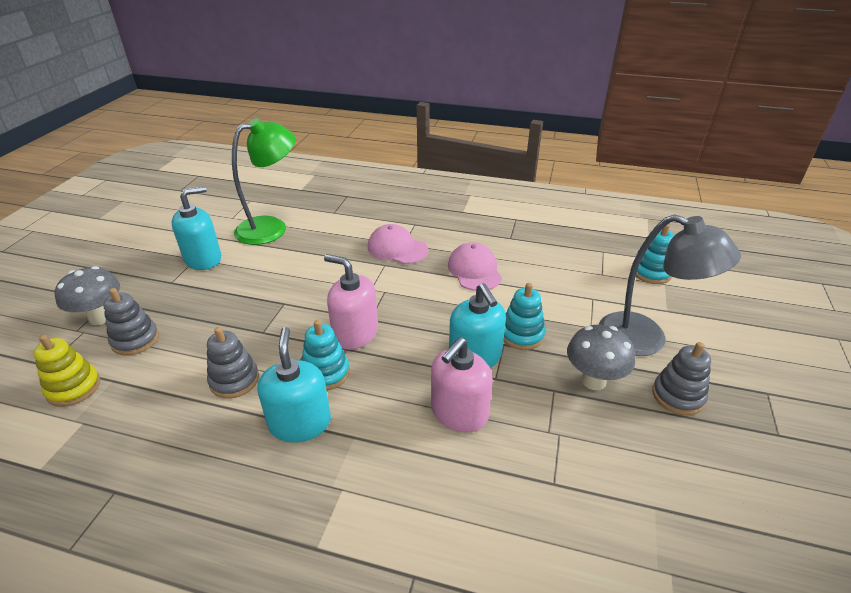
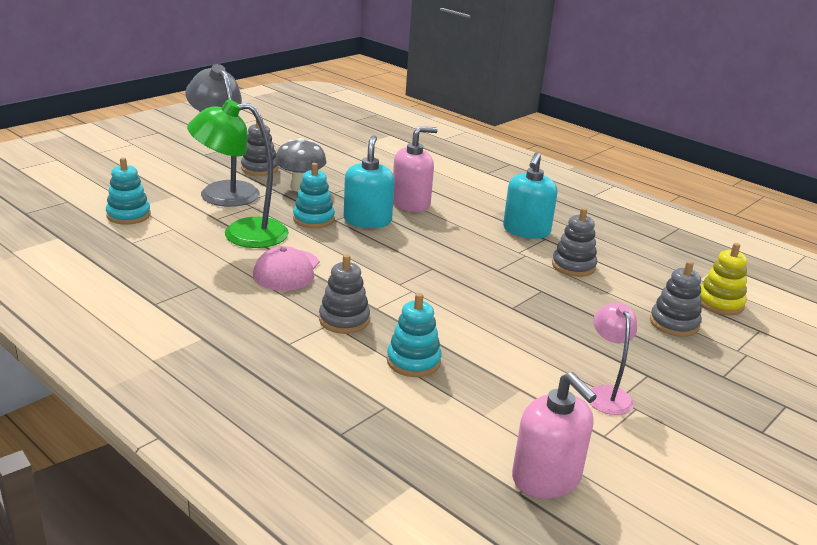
camera: 155 degrees left, 10 degrees down
(101, 317) = (724, 359): grey mushroom -> none
(203, 259) = (606, 394): turquoise soap dispenser -> pink lamp
(271, 227) = (496, 413): green lamp -> green lamp (242, 233)
(325, 373) = (494, 247): turquoise stacking toy -> turquoise stacking toy (413, 361)
(355, 333) = (453, 262): pink soap dispenser -> pink soap dispenser (546, 478)
(397, 248) = (344, 320): pink cap -> grey stacking toy

